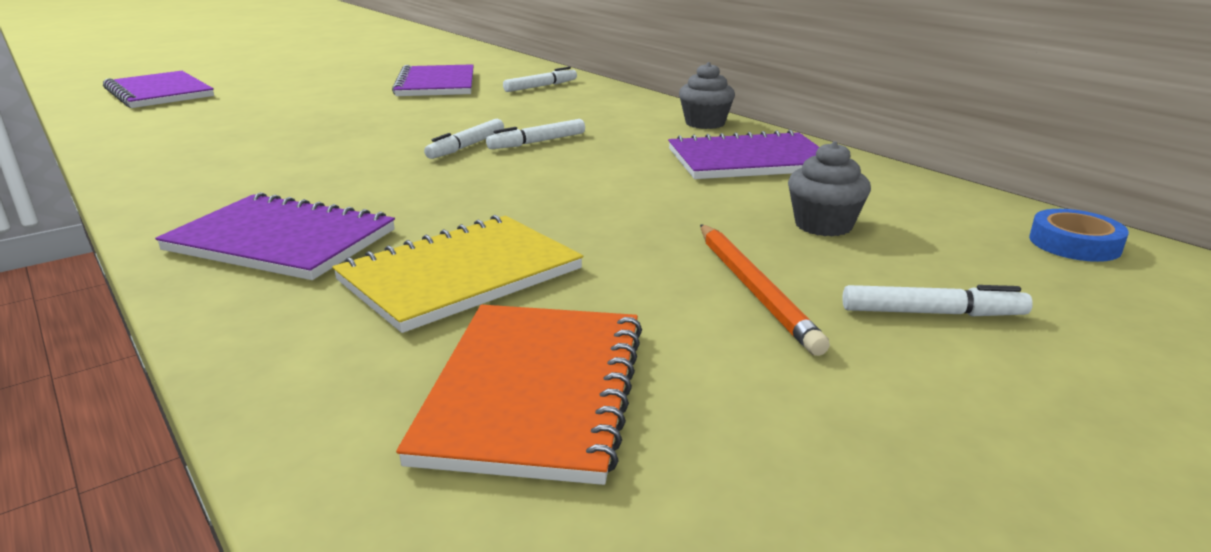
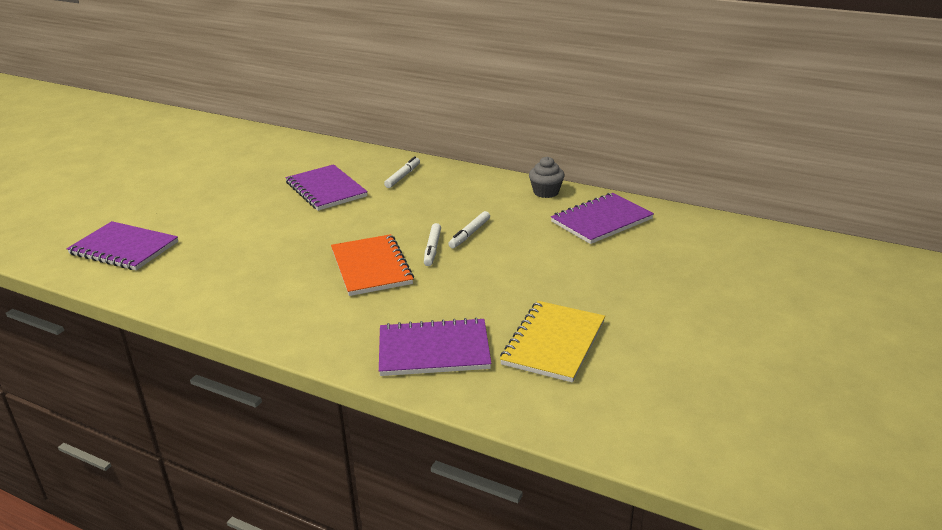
camera: 25 degrees left, 5 degrees up
(534, 391) = (657, 390): orange notebook -> orange notebook (371, 267)
(753, 289) = (686, 310): orange pencil -> none
(823, 225) = (679, 261): grey cupcake -> none
(932, 313) = (763, 302): white marker -> none
(1074, 244) = (787, 244): blue tape -> none

